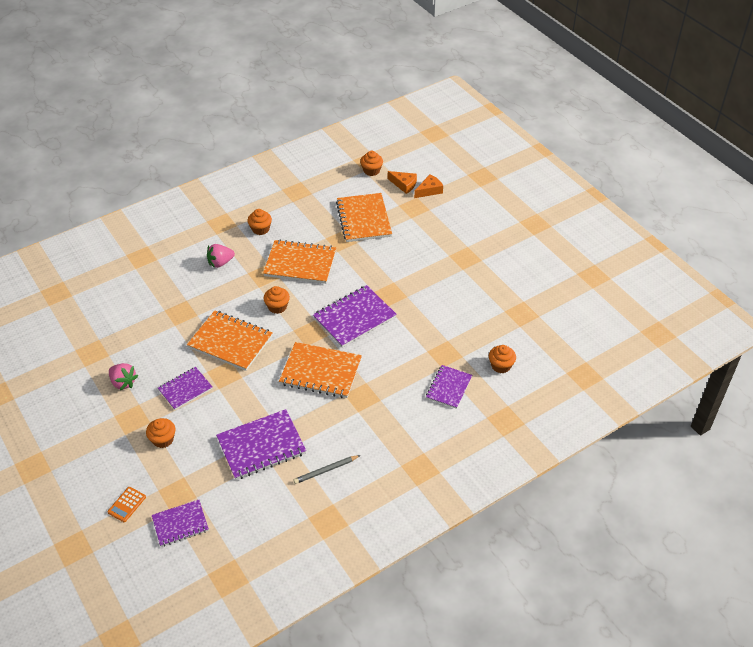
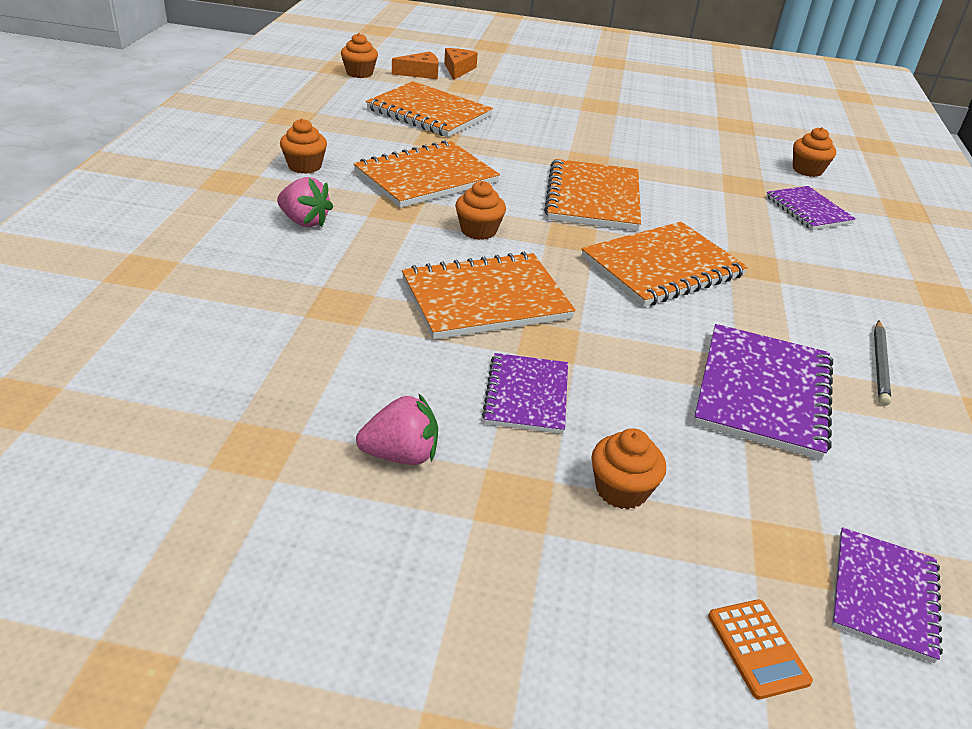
camera: 50 degrees left, 10 degrees down
(220, 263) = (304, 221): pink strawberry -> pink strawberry turned 75 degrees counterclockwise
(354, 318) = (593, 198): purple notebook -> orange notebook

